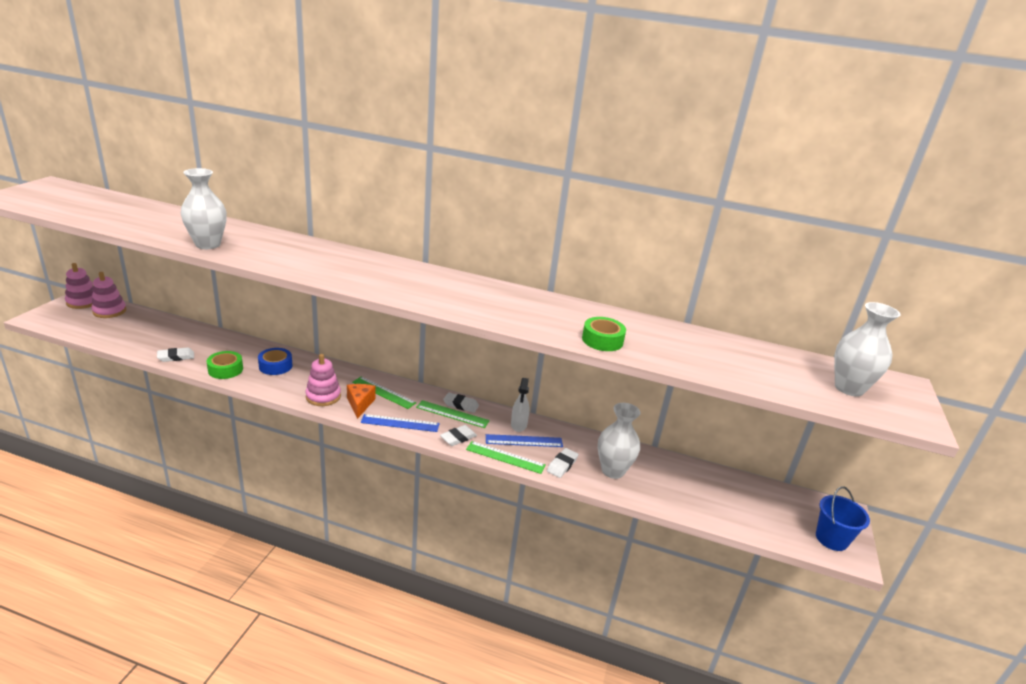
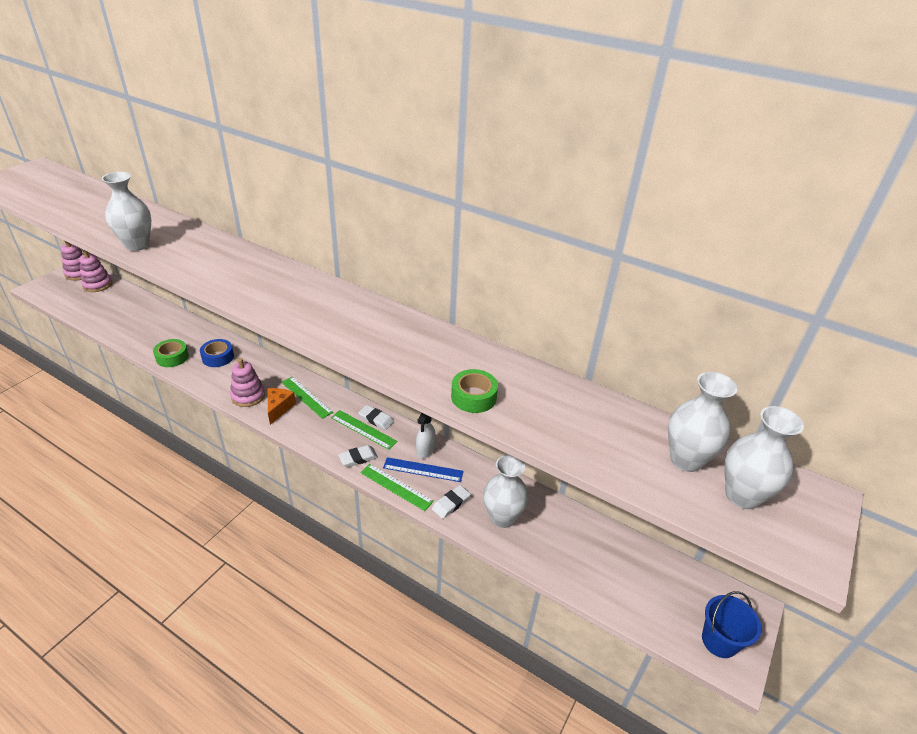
camera: 15 degrees right, 10 degrees up
(176, 357) = (135, 339): white eraser -> none
(400, 423) = (308, 434): blue ruler -> none
(794, 369) = (686, 460): none -> white vase

